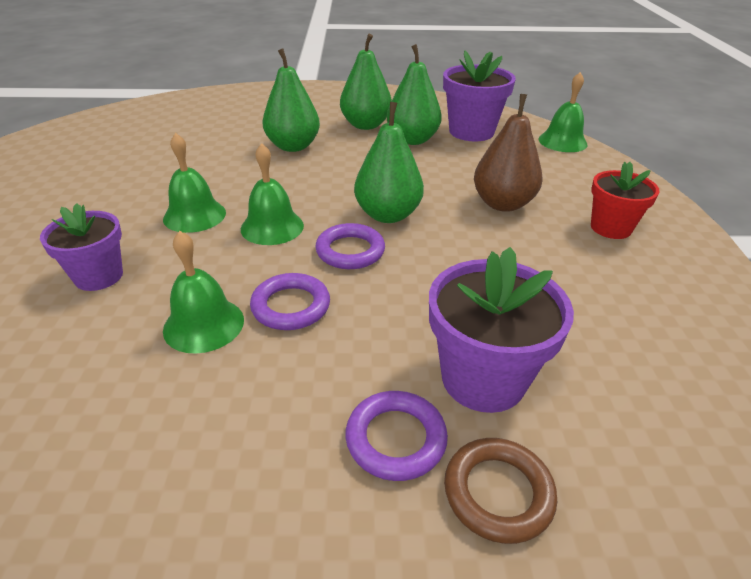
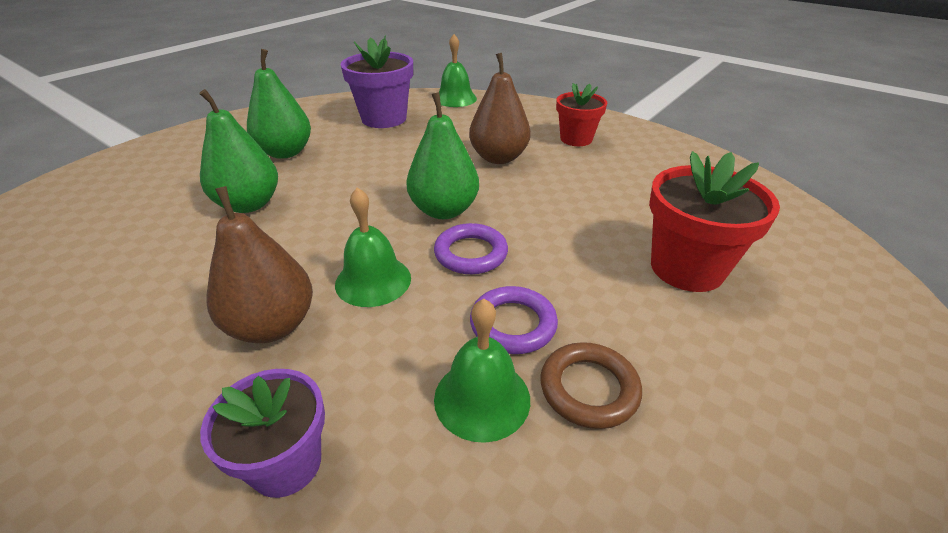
camera: 50 degrees left, 0 degrees up
(194, 215) = (272, 325): green bell -> brown pear
(395, 439) = (723, 341): purple ring -> none
(412, 140) = (351, 145): green pear -> none
(483, 379) = (686, 268): purple flower pot -> red flower pot
(498, 493) = (799, 318): brown ring -> brown ring (589, 389)

